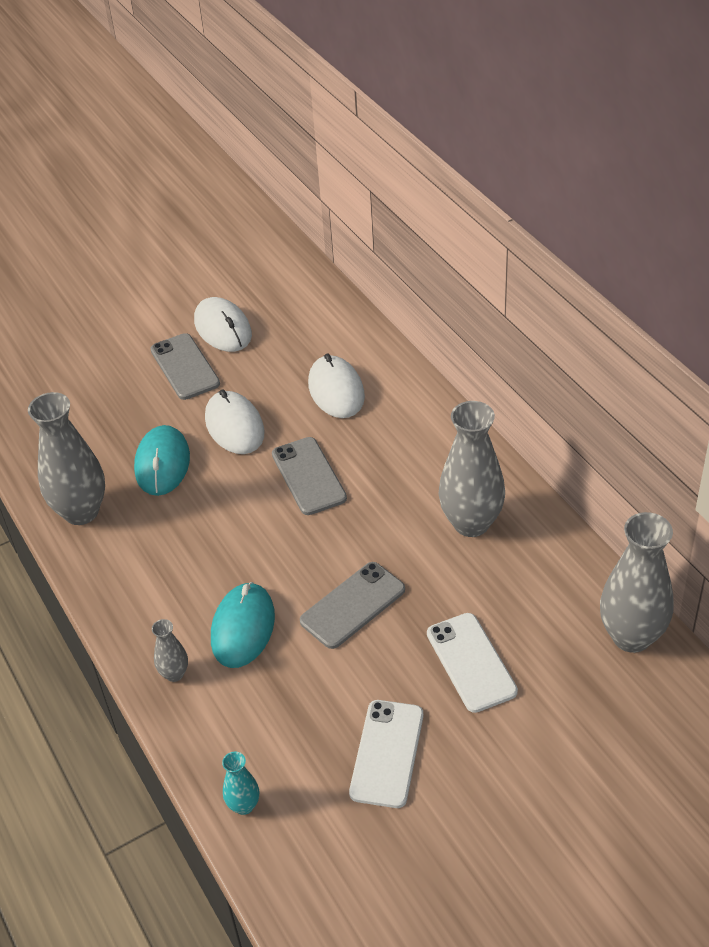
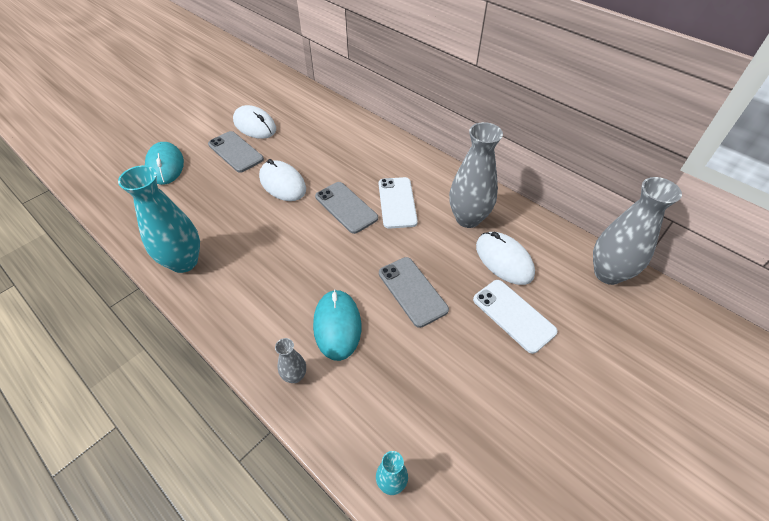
camera: 20 degrees left, 5 degrees up
(81, 512) = (184, 262): grey vase -> turquoise vase
(162, 463) = (238, 217): turquoise mouse -> turquoise mouse (165, 165)
(336, 390) = (344, 151): white mouse -> white mouse (504, 260)
(353, 605) = (412, 291): grey phone -> grey phone turned 60 degrees counterclockwise
(387, 753) = (486, 403): white phone -> white phone (397, 202)

